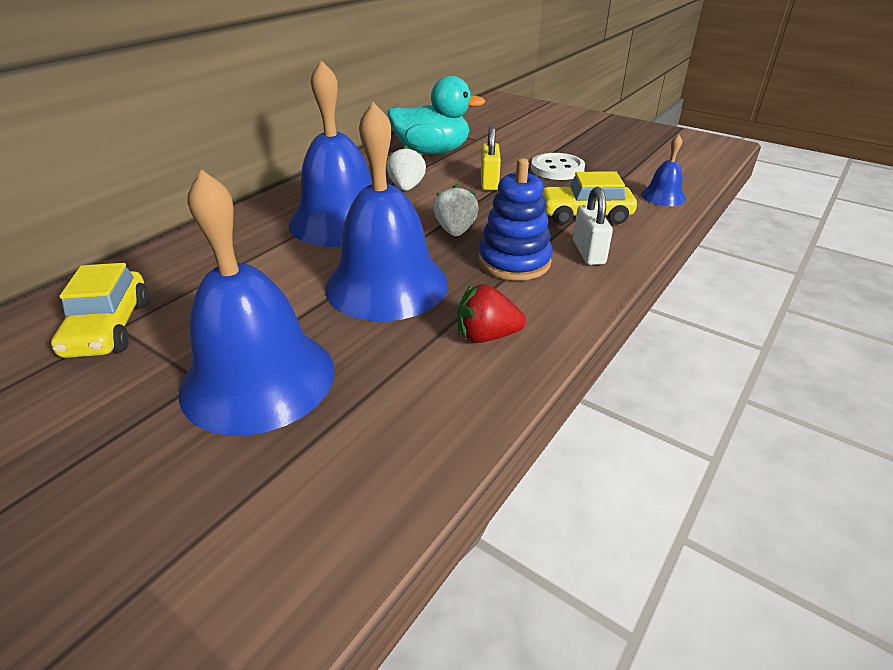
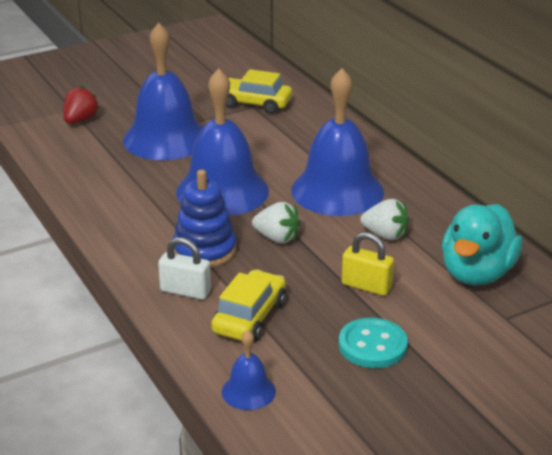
camera: 115 degrees right, 5 degrees down
(486, 336) = (130, 212): red strawberry -> red strawberry (80, 120)
(557, 169) = (372, 345): white button -> turquoise button

